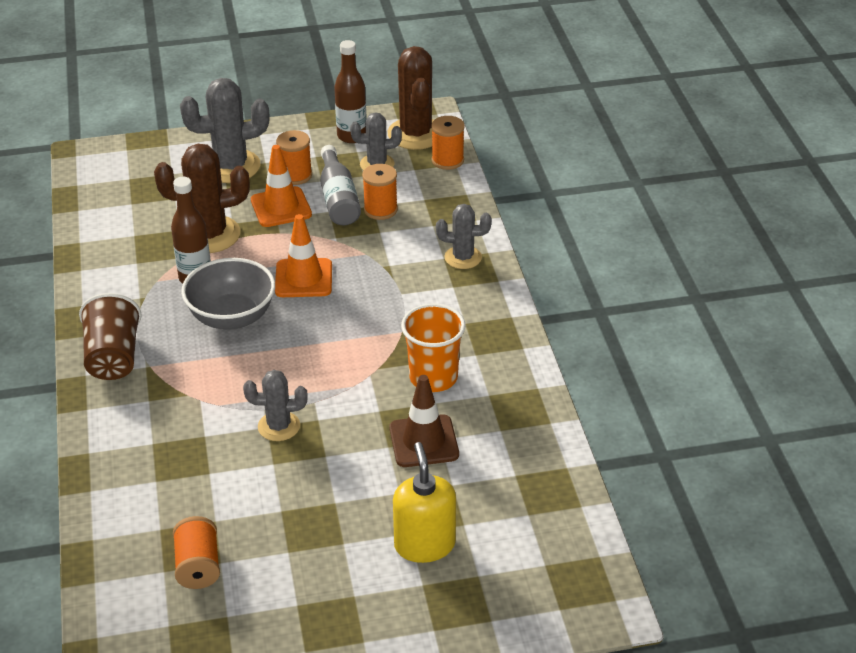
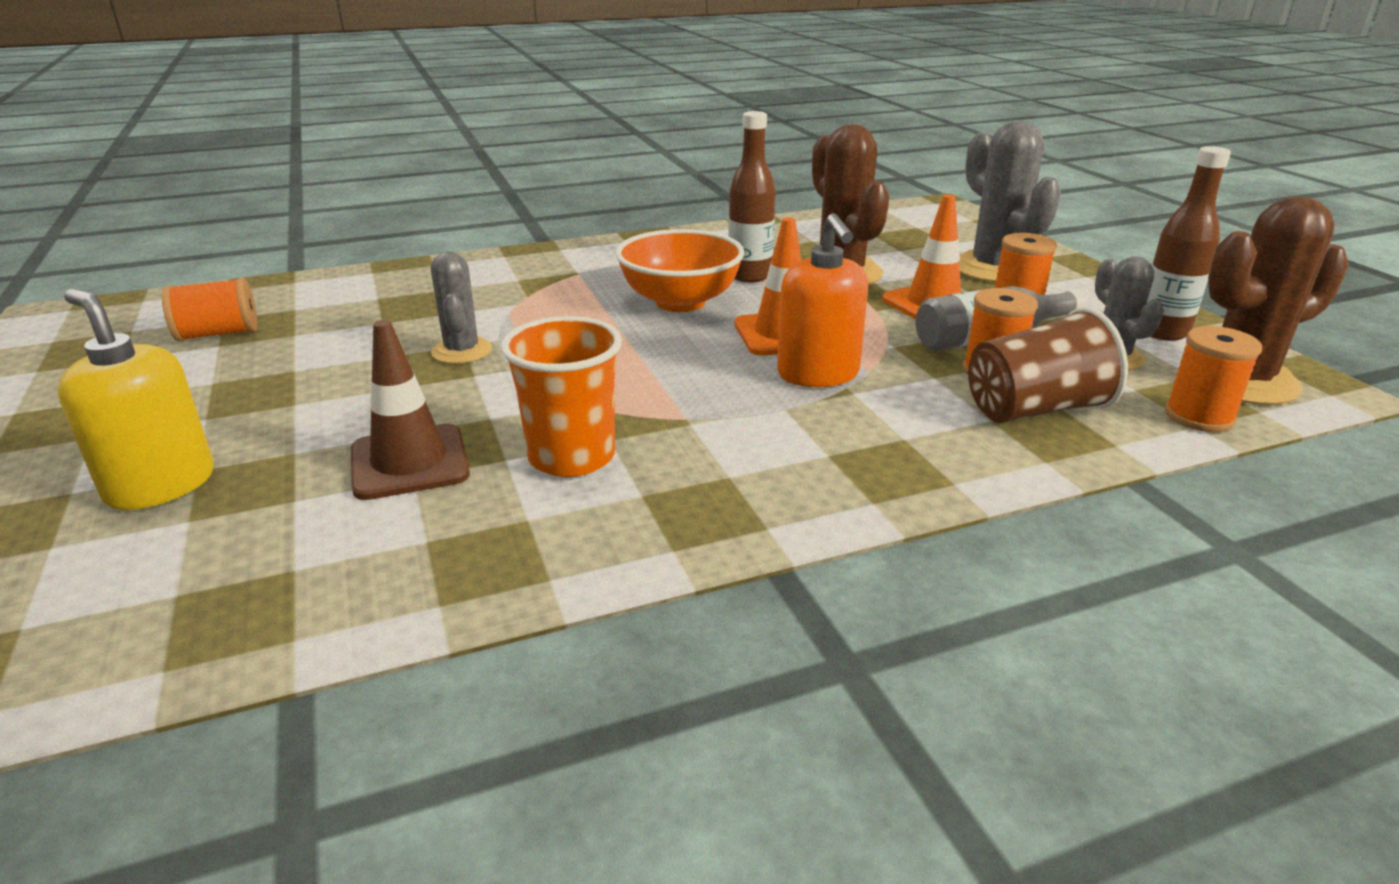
camera: 80 degrees right, 10 degrees down
(113, 358) = (589, 256): brown cup -> brown cup (1034, 410)
(232, 317) = (680, 302): grey bowl -> orange bowl
(363, 273) = (818, 374): none -> orange soap dispenser
(424, 544) = (160, 485): yellow soap dispenser -> yellow soap dispenser turned 120 degrees counterclockwise
(463, 257) = (918, 457): grey cactus -> none

